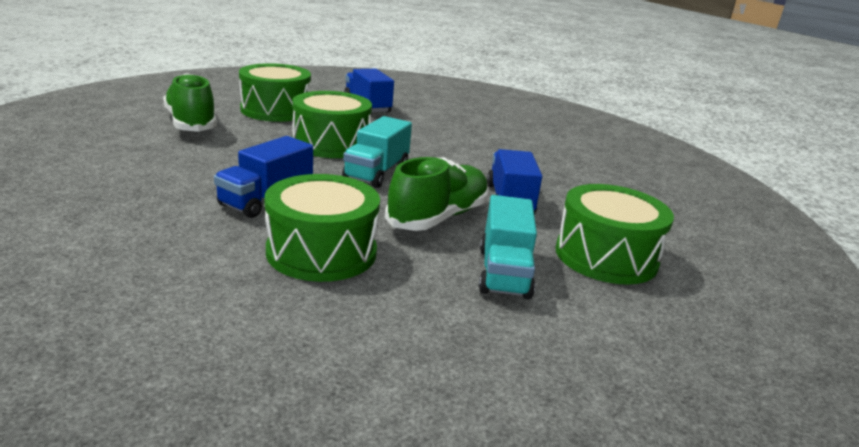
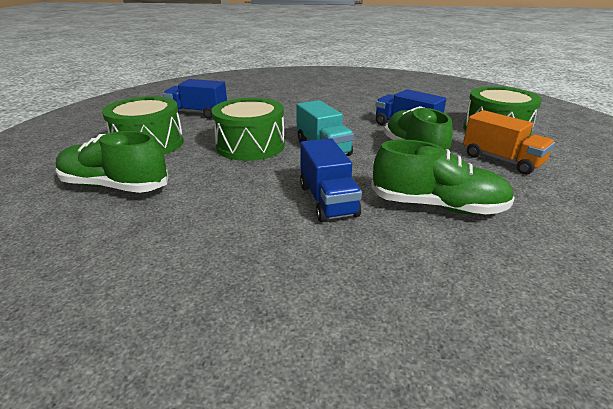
camera: 45 degrees left, 5 degrees up
(321, 252) = (437, 206): green drum -> green shoe
(504, 272) = (501, 160): turquoise truck -> orange truck

